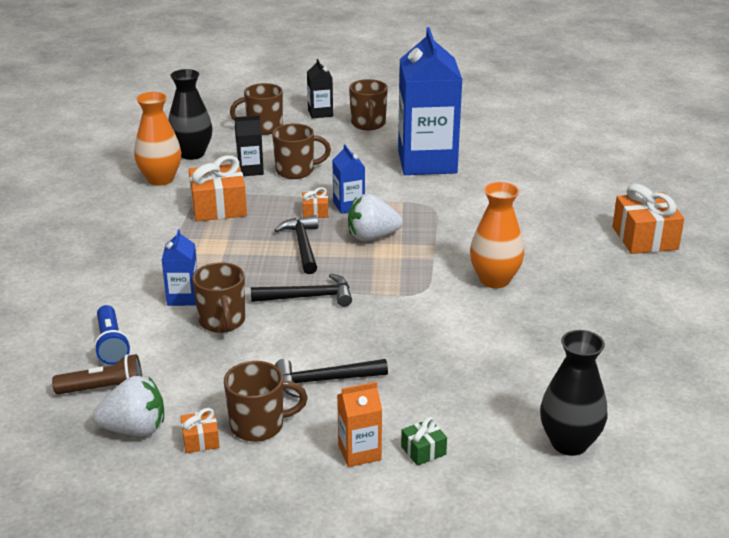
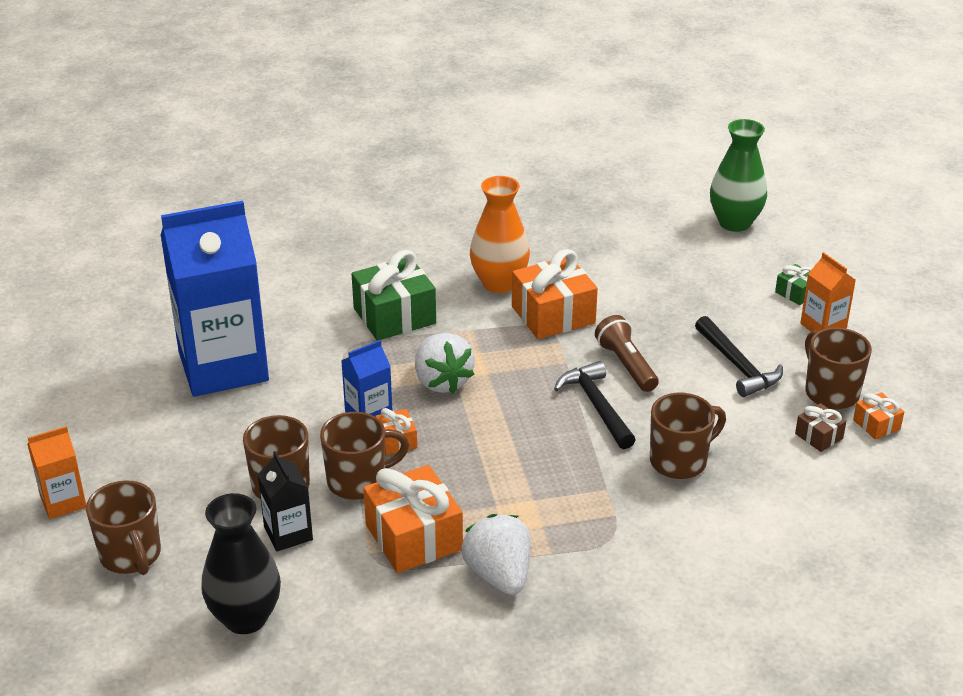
camera: 105 degrees left, 5 degrees up
(104, 389) = (851, 518): brown flashlight -> brown flashlight (626, 365)
(111, 345) = (774, 539): blue flashlight -> none
(135, 429) = (894, 474): white strawberry -> white strawberry (499, 575)
(160, 179) = (345, 629): orange vase -> none
(183, 297) = (649, 507): blue carton -> none
(206, 401) = (818, 436): none -> brown gift
(303, 245) = (486, 434): black hammer -> none
(320, 113) = (63, 502): black carton -> orange carton
(368, 124) = (103, 441): brown mug -> brown mug (358, 481)
(463, 228) = (394, 316): none -> green gift
(569, 443) = (734, 223): black vase -> green vase
(644, 238) = (373, 199): orange gift -> orange gift (553, 315)

